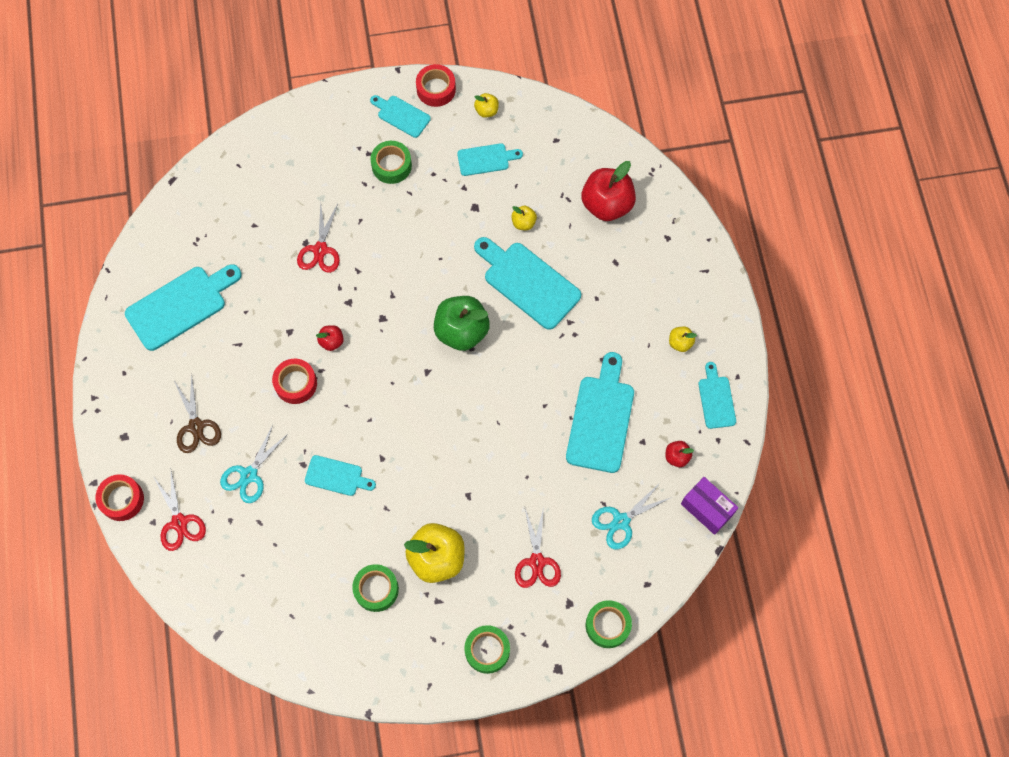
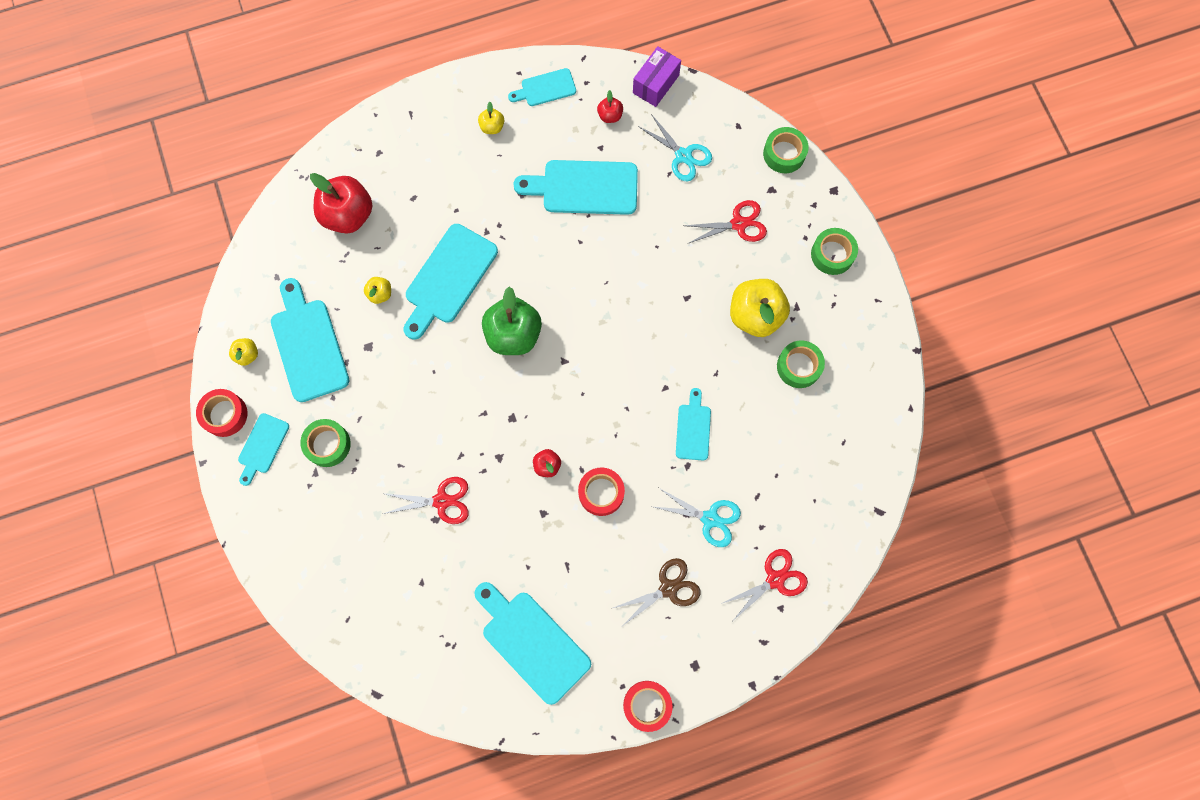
camera: 100 degrees left, 5 degrees up
(122, 499) = (764, 648): red tape -> red tape (647, 705)
(486, 159) = (308, 345): turquoise cutting board -> turquoise cutting board, size x1.79

